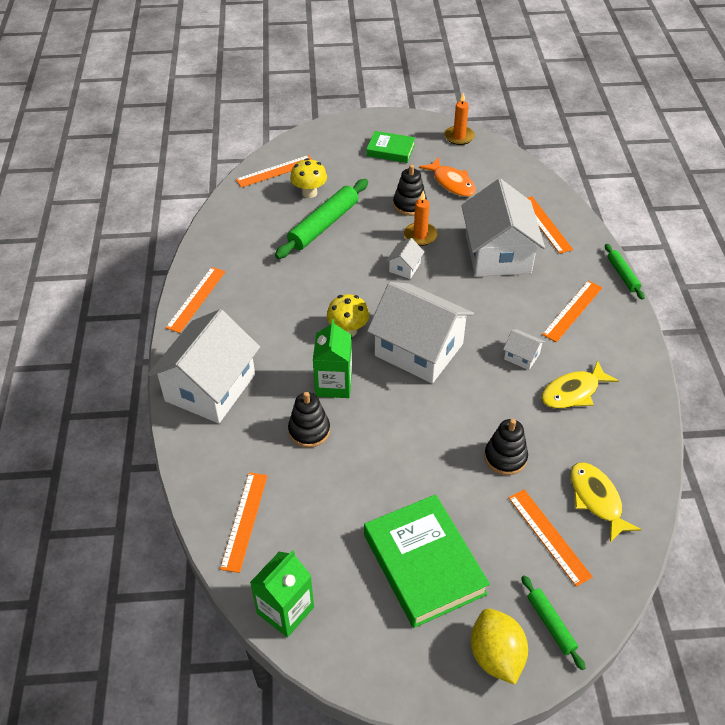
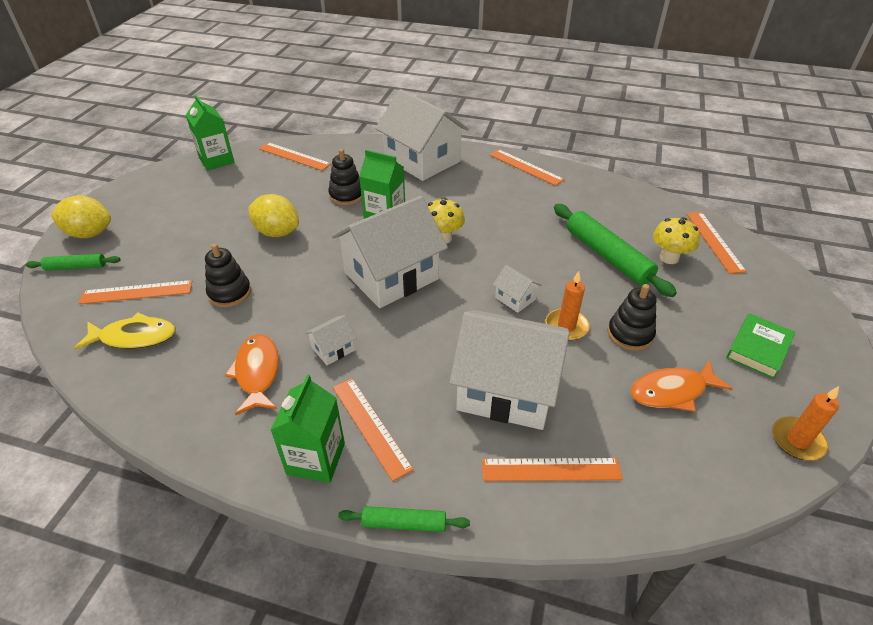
camera: 110 degrees right, 5 degrees down
(401, 464) = (277, 232): none -> yellow lemon
(424, 564) = (186, 221): green book -> none
(573, 392) = (257, 373): yellow fish -> orange fish
(614, 328) = (316, 458): none -> green carton

